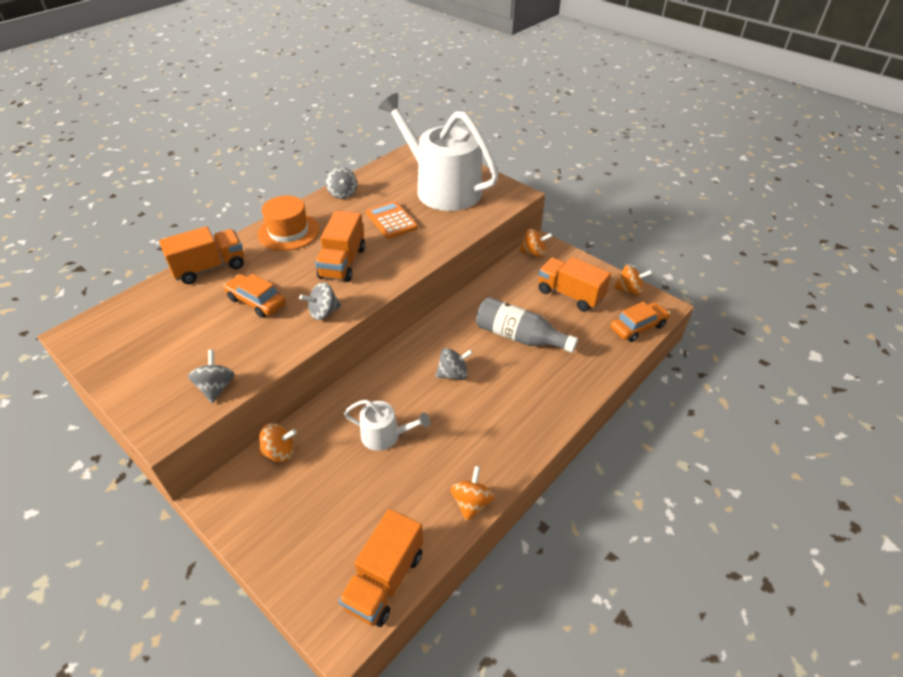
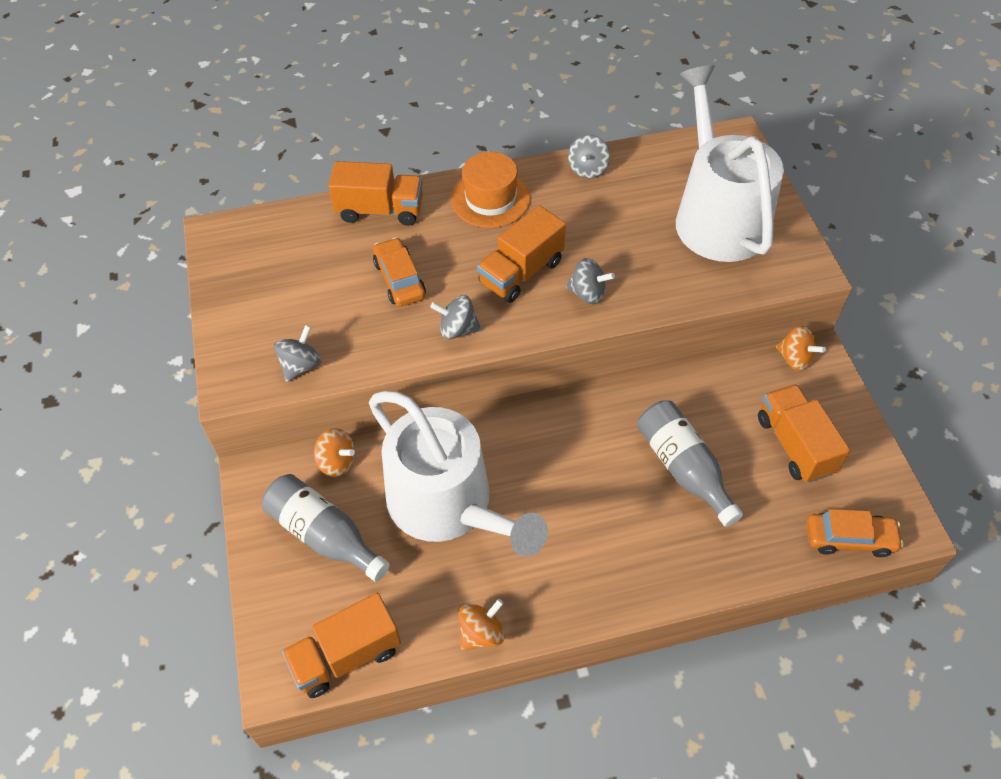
camera: 35 degrees right, 10 degrees up
(305, 506) = (324, 535): none -> grey bottle
(385, 435) = (448, 504): white watering can -> white watering can, size x2.25
(391, 220) = (618, 237): orange calculator -> none
(453, 374) = (570, 472): grey spinning top -> grey spinning top (588, 293)
(629, 290) = (883, 480): orange spinning top -> none

